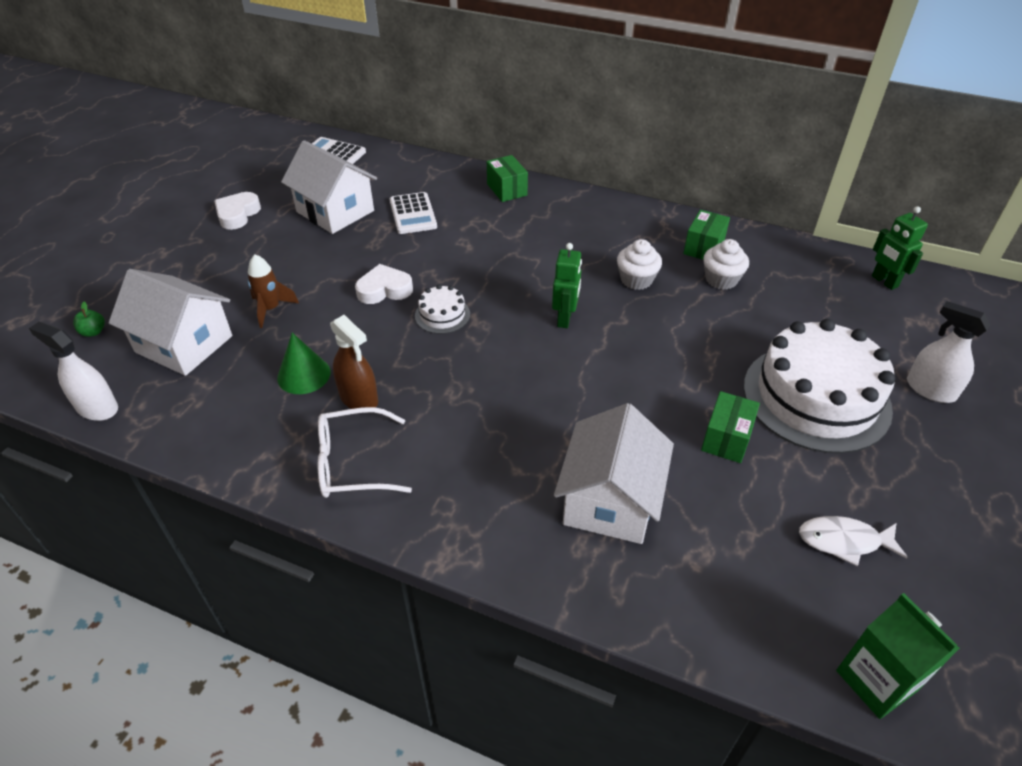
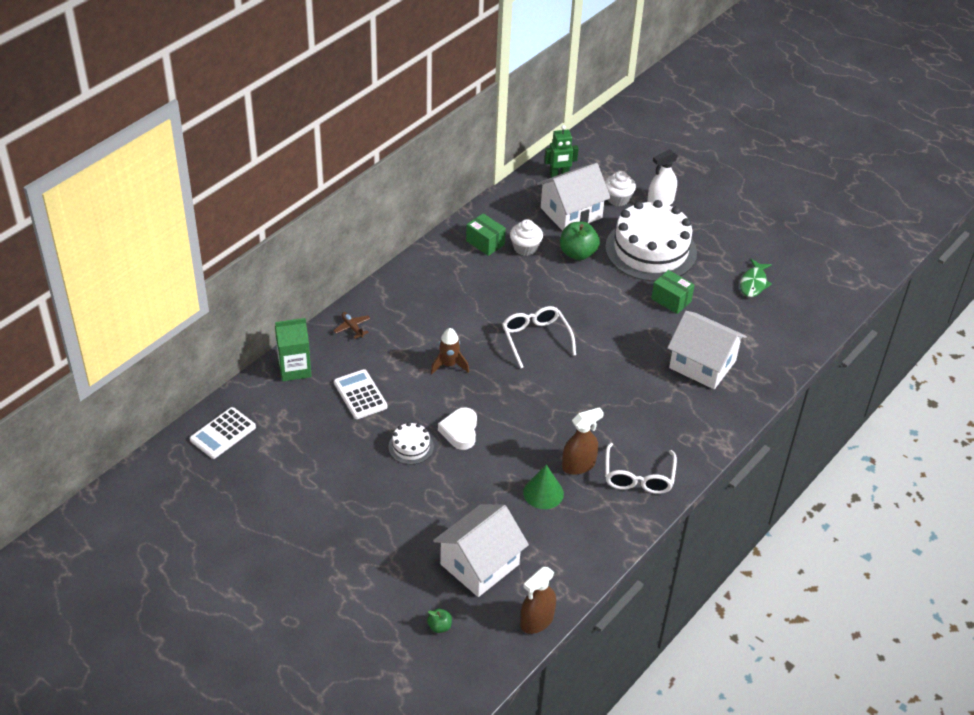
camera: 75 degrees left, 0 degrees up
(97, 408) = (537, 621): white spray bottle -> brown spray bottle
(237, 214) = (300, 517): white heart -> none
(271, 309) = (456, 505): brown rocket -> brown rocket (449, 365)
(335, 211) = (330, 446): white house -> white house (571, 213)
(413, 214) = (360, 395): white calculator -> white calculator turned 120 degrees counterclockwise
(442, 315) = (505, 403): white cake -> white cake (411, 447)
(507, 190) = (352, 328): green box -> brown plane
(565, 319) = (536, 339): green robot -> white glasses
(636, 280) = (507, 289): white cupcake -> white cupcake (618, 199)
(748, 326) = (578, 253): none -> green apple
(844, 541) = (753, 283): white fish -> green fish
(876, 680) = (830, 306): green carton -> green carton (294, 369)

